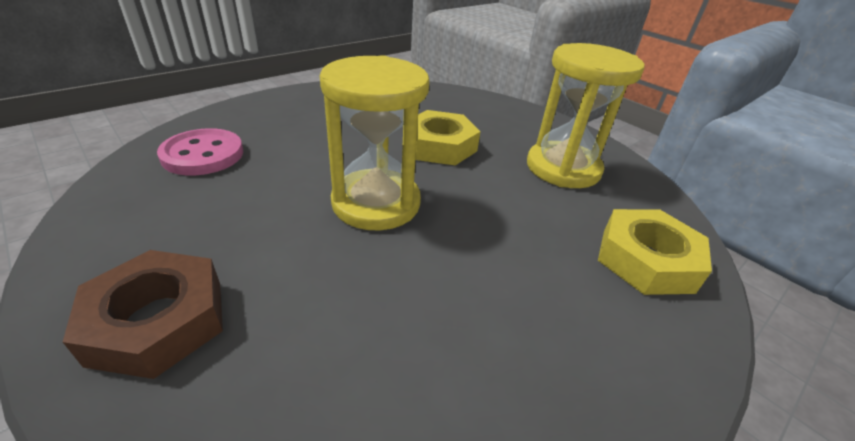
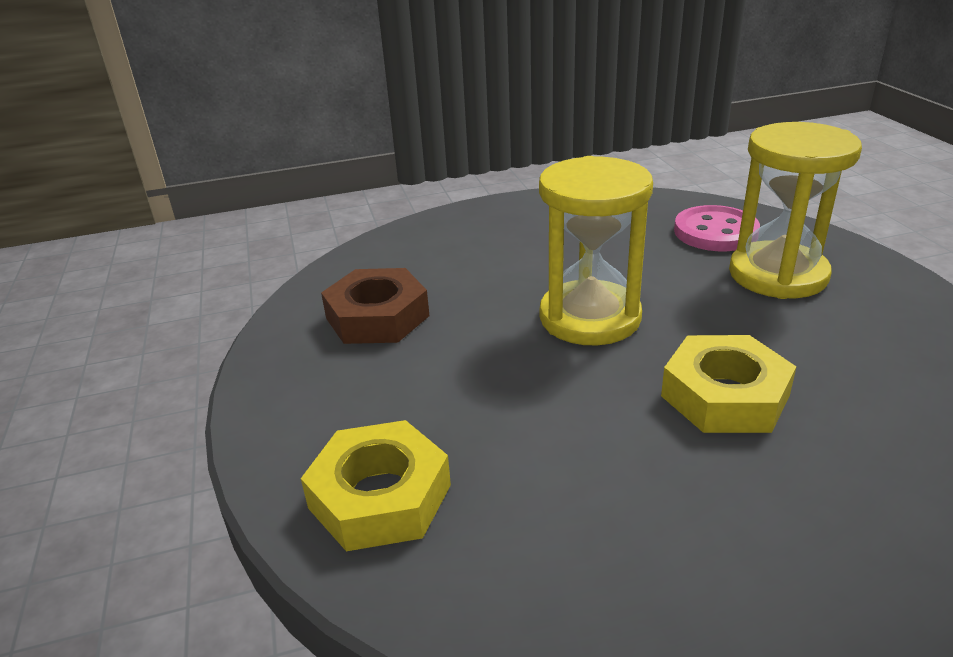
camera: 120 degrees right, 5 degrees down
(158, 321) = (494, 225): brown nut -> brown nut (377, 317)
(563, 168) = (624, 523): yellow hourglass -> yellow hourglass (778, 275)

